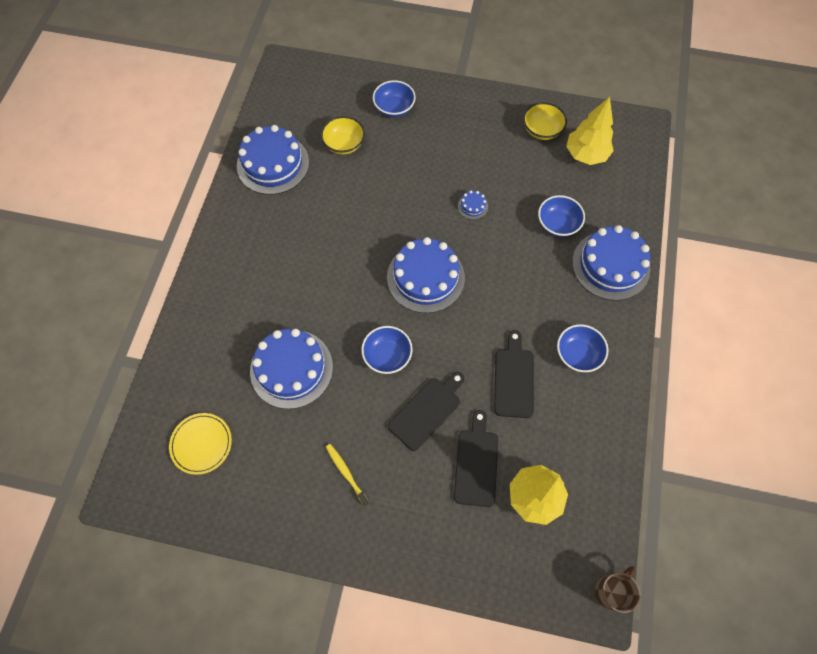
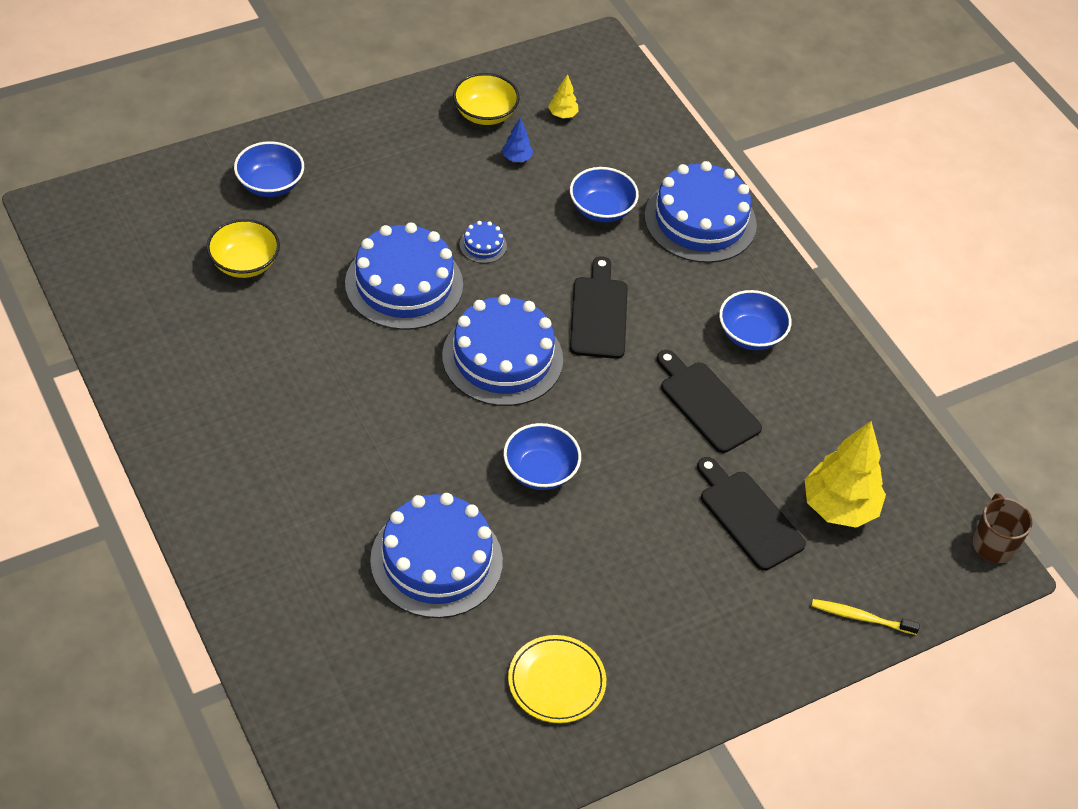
camera: 45 degrees left, 15 degrees down
(201, 444) = (406, 718): yellow plate -> yellow plate (556, 681)
(273, 164) = (167, 341): blue cake -> blue cake (404, 284)
(346, 473) = (615, 626): yellow toothbrush -> yellow toothbrush (861, 617)
(427, 411) = (643, 499): black cutting board -> black cutting board (599, 313)
(536, 166) = (516, 158): none -> blue tree
(586, 155) = (562, 115): yellow tree -> yellow tree, size x0.44

